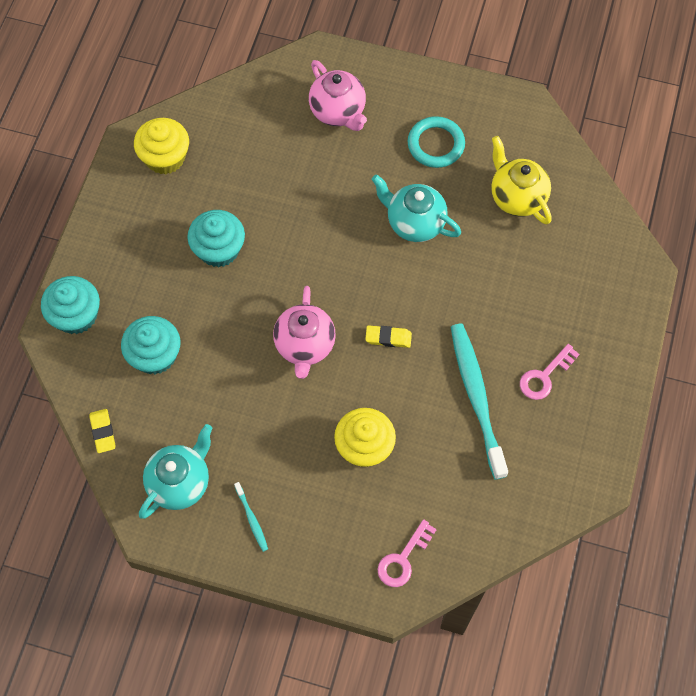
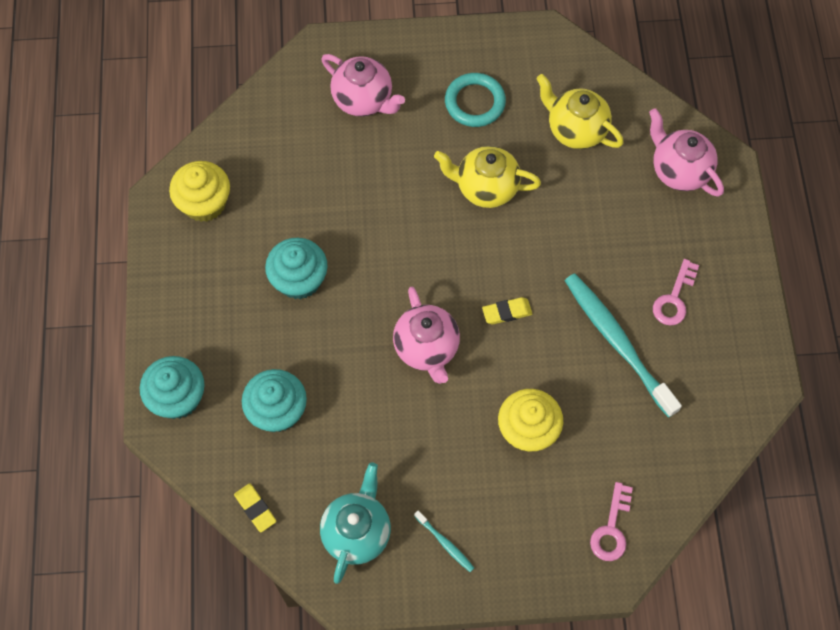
camera: 20 degrees left, 0 degrees up
(414, 223) = (486, 188): turquoise teapot -> yellow teapot
(597, 264) = (679, 171): none -> pink teapot

